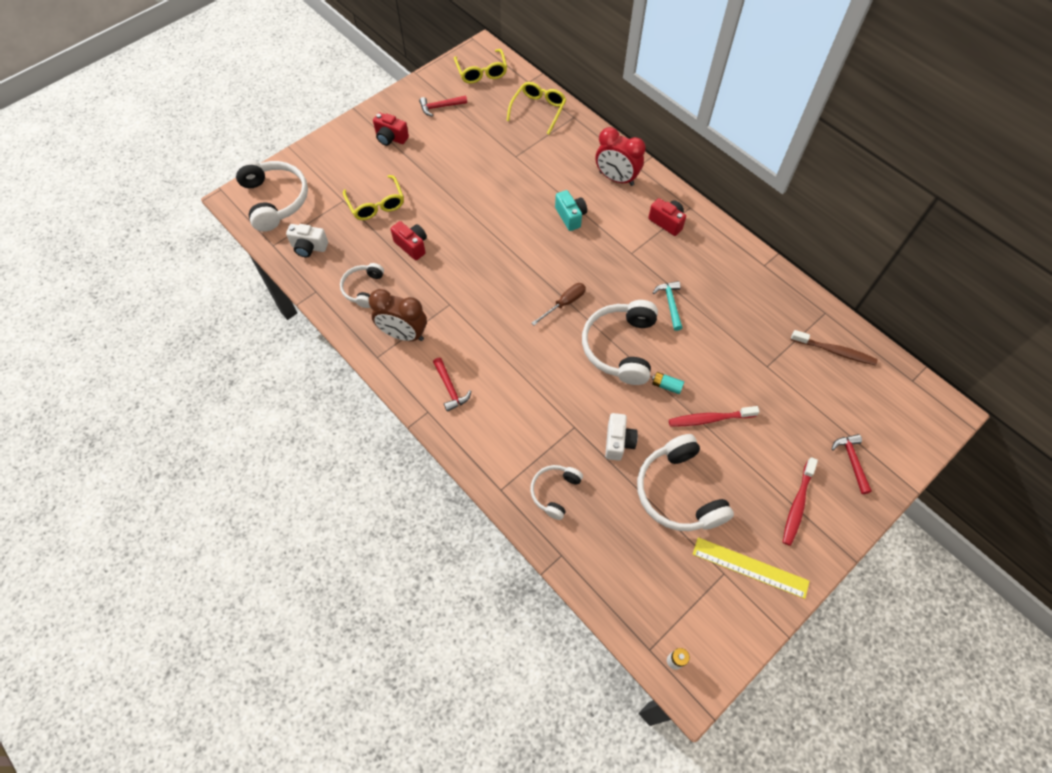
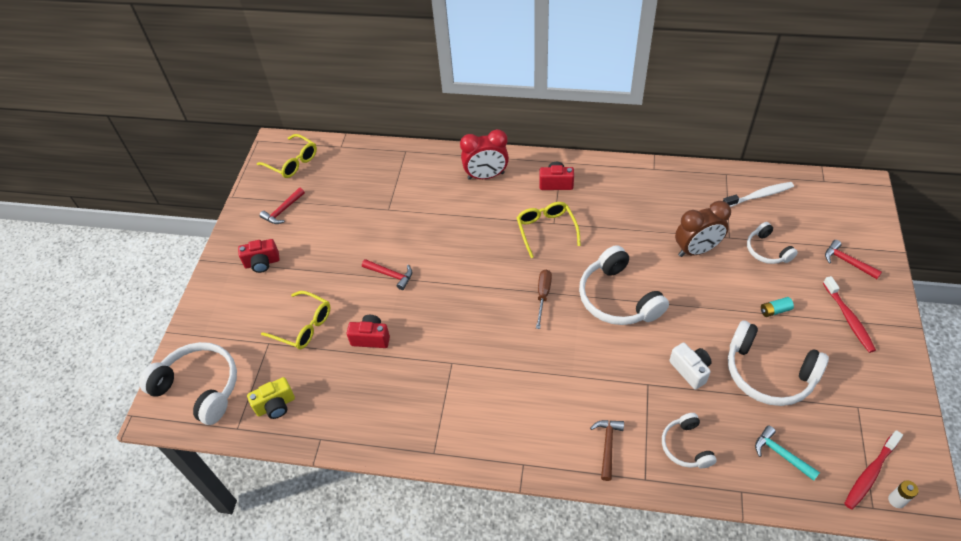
camera: 35 degrees left, 10 degrees down
(309, 247) = (275, 405): white camera -> yellow camera
(363, 288) = (362, 404): white headphones -> white headphones (767, 250)
(403, 334) = (437, 416): brown clock -> brown clock (696, 250)
(450, 388) = (522, 430): red hammer -> red hammer (390, 275)
(498, 446) = (607, 446): none -> brown hammer
(538, 110) = (371, 163): yellow glasses -> yellow glasses (546, 230)
(570, 216) = (480, 227): turquoise camera -> none
(666, 385) = (679, 302): turquoise battery -> turquoise battery (775, 310)
(670, 304) = (620, 240): turquoise hammer -> turquoise hammer (781, 454)
(709, 419) = (732, 303): red toothbrush -> red toothbrush (870, 473)
(750, 567) = (868, 388): yellow ruler -> none
(834, 351) = (759, 196): brown toothbrush -> white toothbrush

